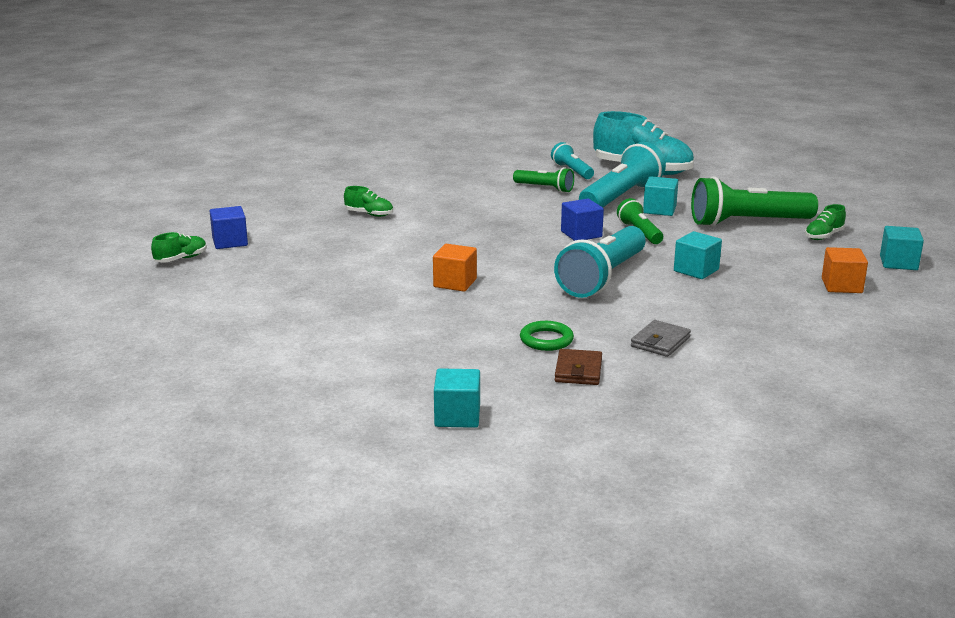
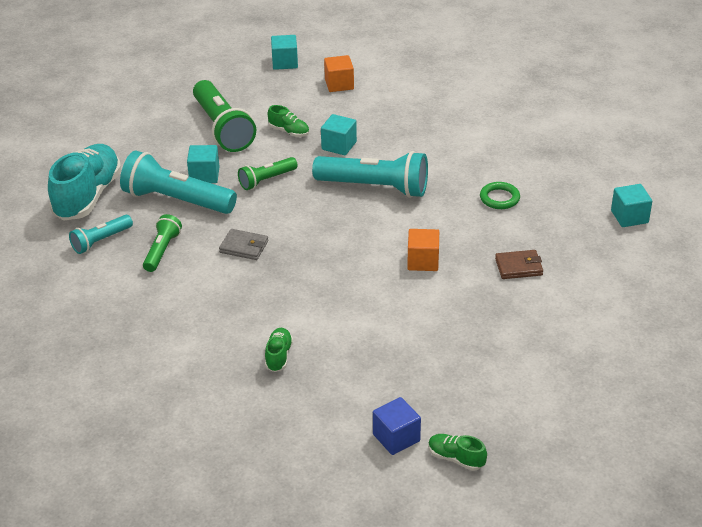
camera: 105 degrees left, 15 degrees up
(578, 371) = (537, 178): brown wallet -> brown wallet (518, 267)
(581, 234) = (283, 211): blue cube -> none
(660, 342) = (474, 150): grey wallet -> grey wallet (244, 247)
(823, 236) = (240, 93): green shoe -> green shoe (289, 131)

